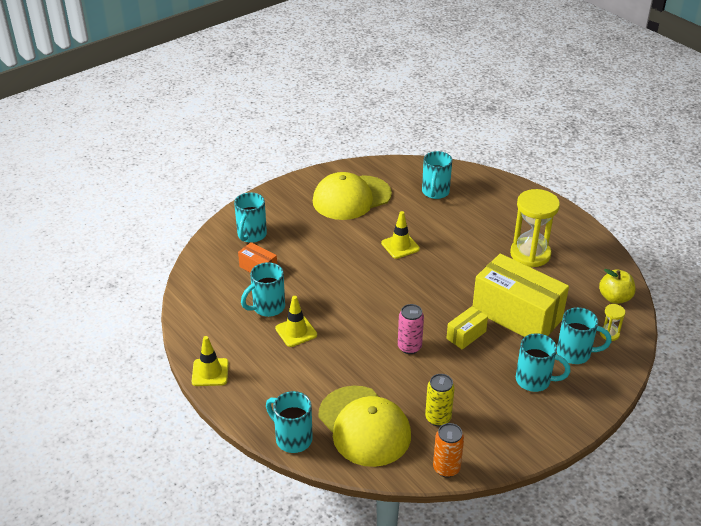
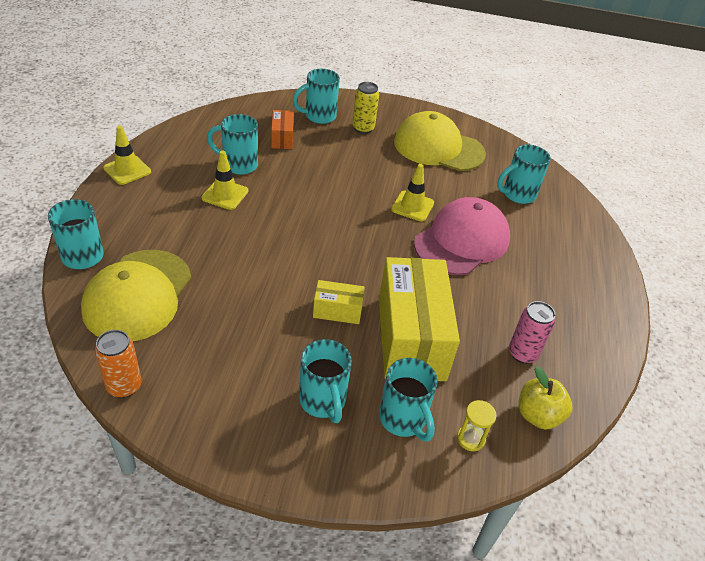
camera: 45 degrees right, 5 degrees up
(409, 347) = (277, 277): pink can -> pink can (522, 353)
(438, 418) = (194, 345): yellow can -> yellow can (363, 128)
(454, 243) = (462, 241): none -> pink cap
(530, 254) = (518, 305): yellow hourglass -> none

